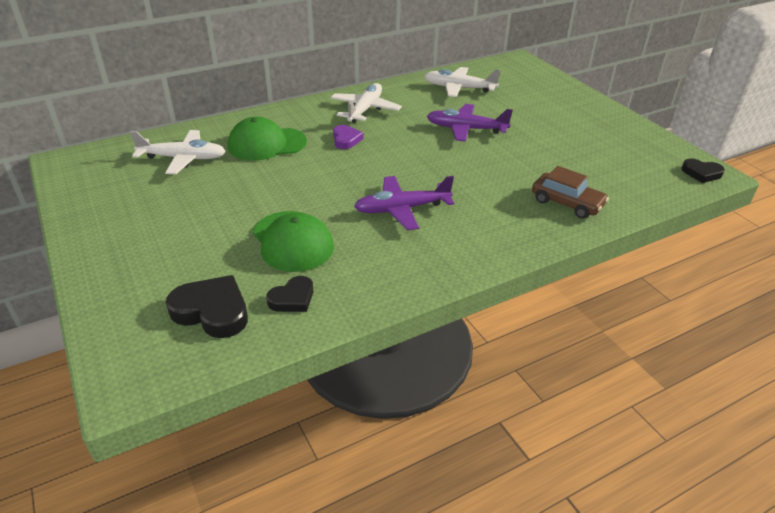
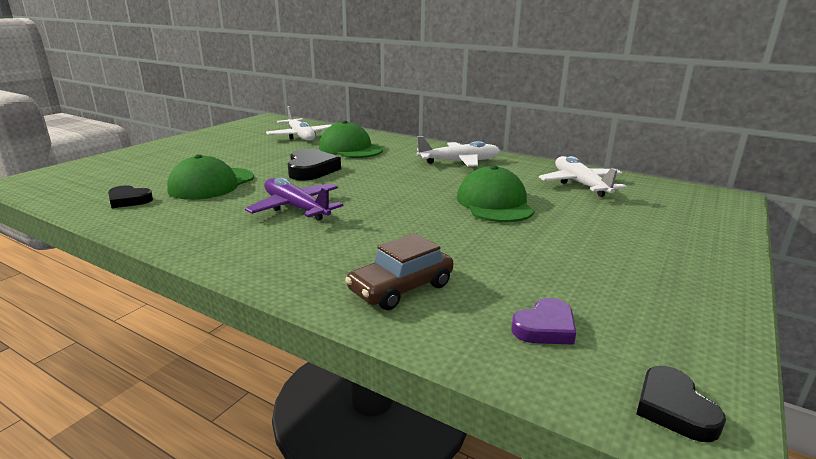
camera: 60 degrees right, 15 degrees down
(212, 311) = (106, 183): black heart -> black heart (311, 170)
(346, 139) = (394, 167): purple heart -> purple heart (545, 327)
(465, 129) = (494, 203): purple plane -> green cap
(567, 203) = (401, 288): brown car -> brown car turned 45 degrees clockwise

